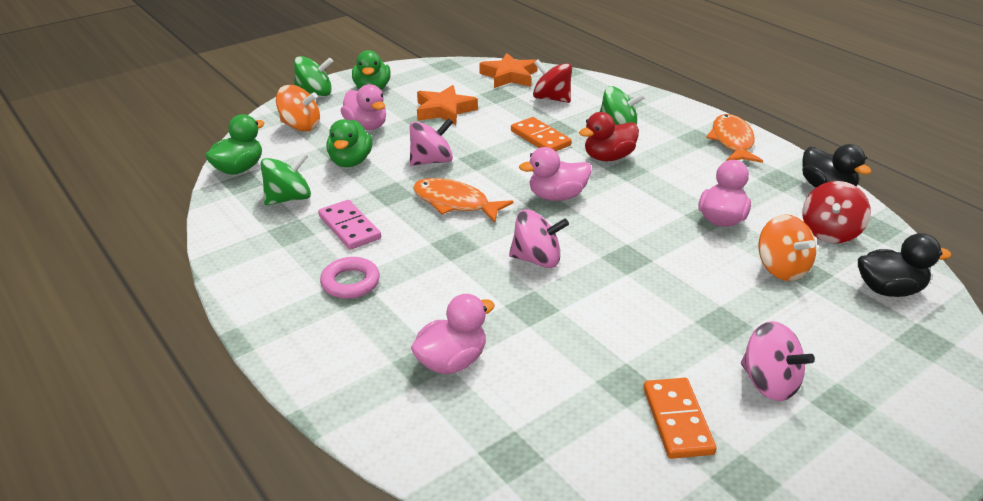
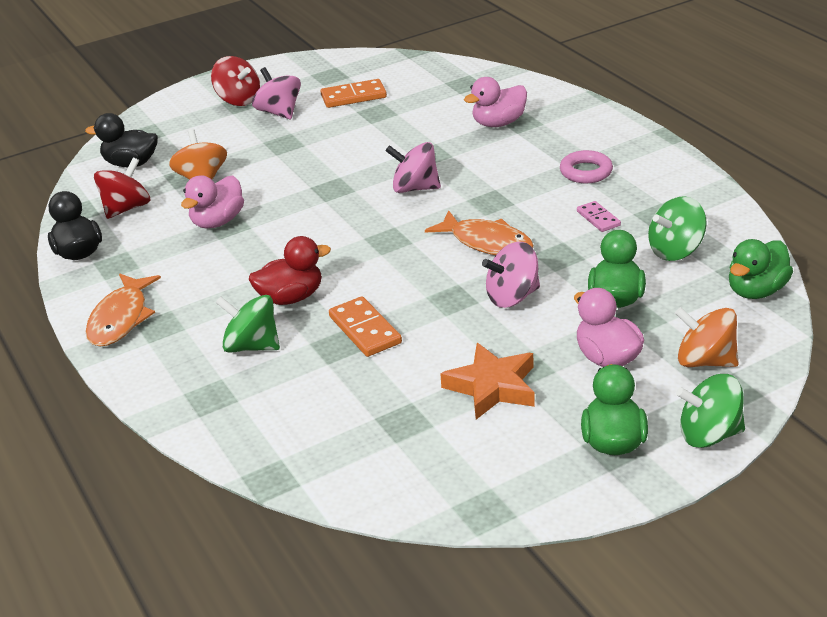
camera: 170 degrees left, 0 degrees up
(349, 227) = (598, 218): pink domino -> pink domino, size x0.63
(509, 76) = (373, 469): orange star -> none
(551, 99) = (321, 408): red spinning top -> red spinning top (238, 100)
(557, 196) = (373, 248): pink duck -> none
(677, 420) = (353, 96): orange domino -> orange domino turned 75 degrees clockwise

